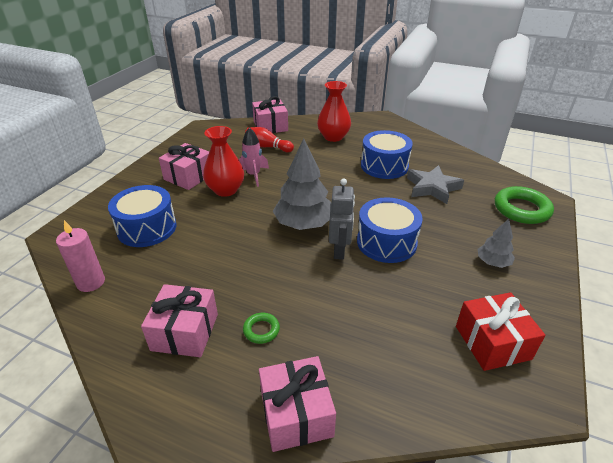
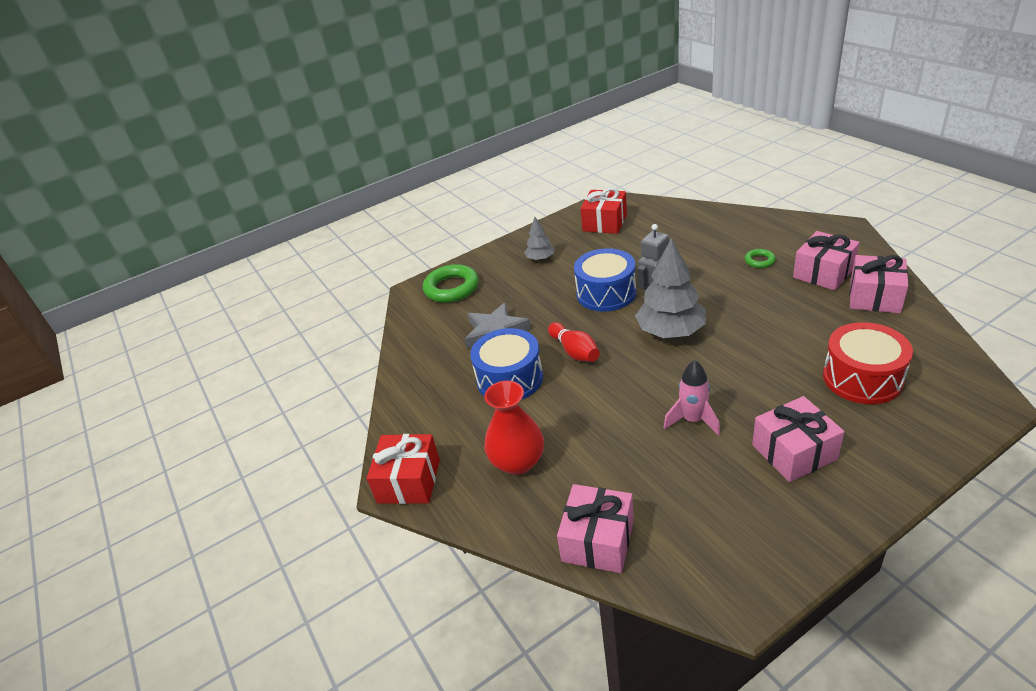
camera: 140 degrees left, 0 degrees up
(91, 282) = (922, 331): pink candle -> none
(147, 228) = (862, 378): blue drum -> red drum
(226, 190) = (743, 406): red vase -> none
(268, 147) = (638, 478): red bowling pin -> red bowling pin (574, 351)
(296, 414) = (755, 221): pink gift -> pink gift (874, 297)
(376, 119) = (409, 481): none -> red gift

